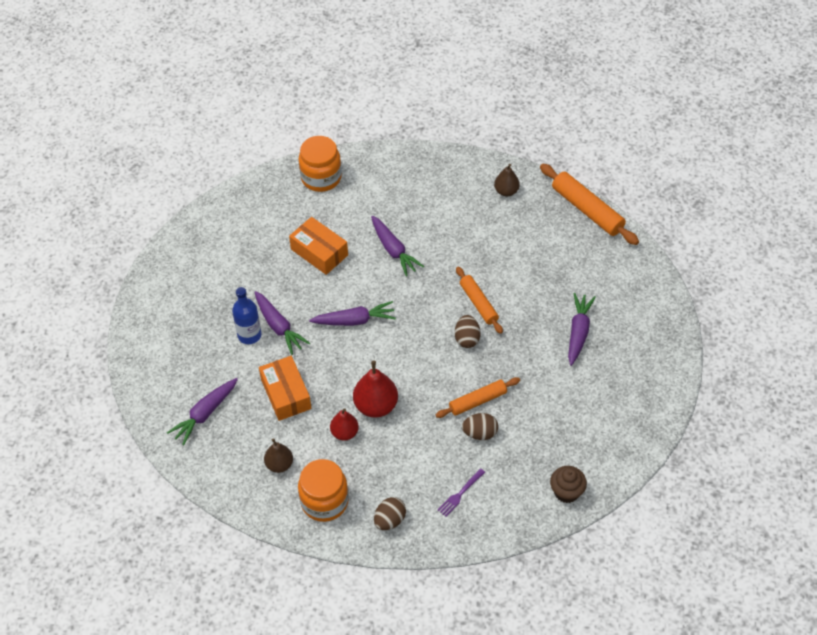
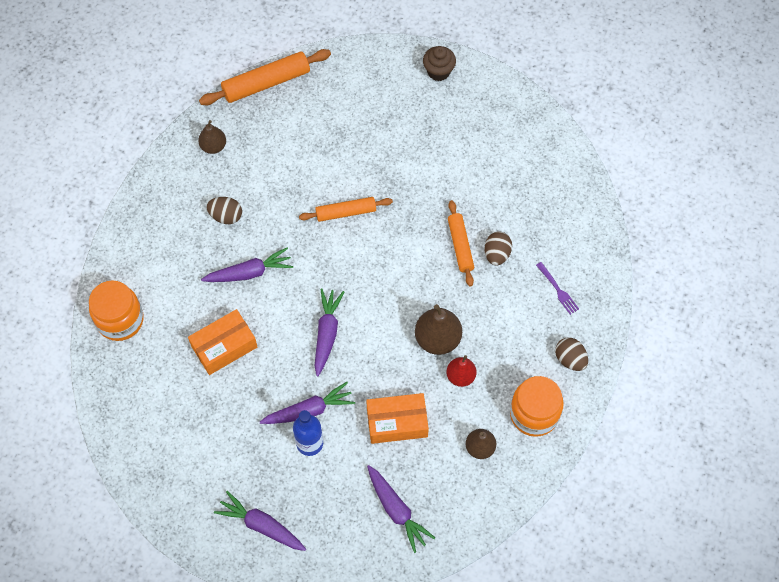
camera: 75 degrees left, 10 degrees up
(376, 405) = (437, 339): red pear -> brown pear
(467, 338) = (384, 235): brown egg -> brown egg (226, 216)
(566, 492) = (579, 200): brown cupcake -> brown cupcake (438, 71)
(578, 332) = (409, 136): purple carrot -> purple carrot (261, 525)

